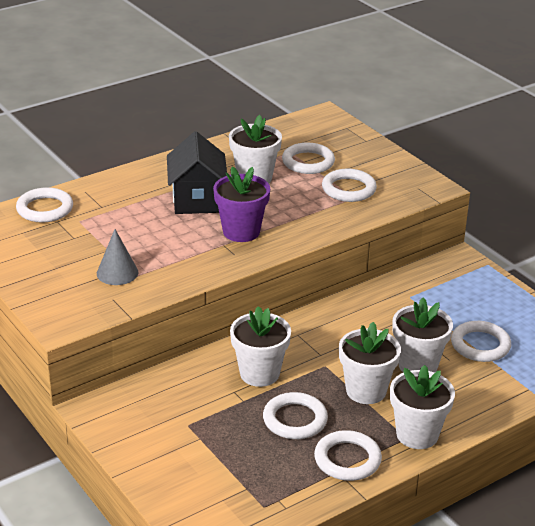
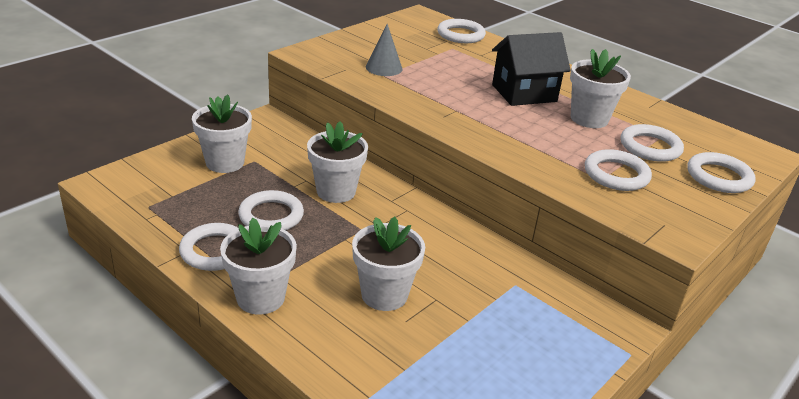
camera: 75 degrees right, 0 degrees up
(241, 232) = (484, 117): purple flower pot -> none
(366, 391) = (327, 258): white flower pot -> white flower pot (225, 162)
(480, 345) = (444, 348): white ring -> white ring (719, 177)

